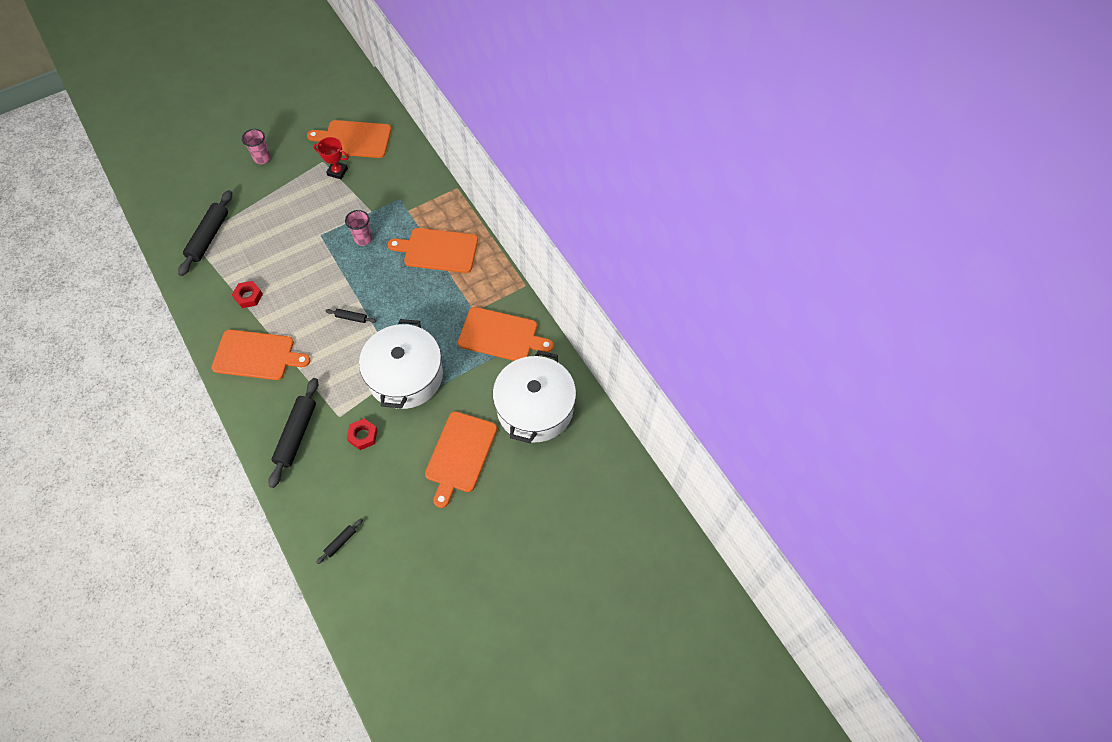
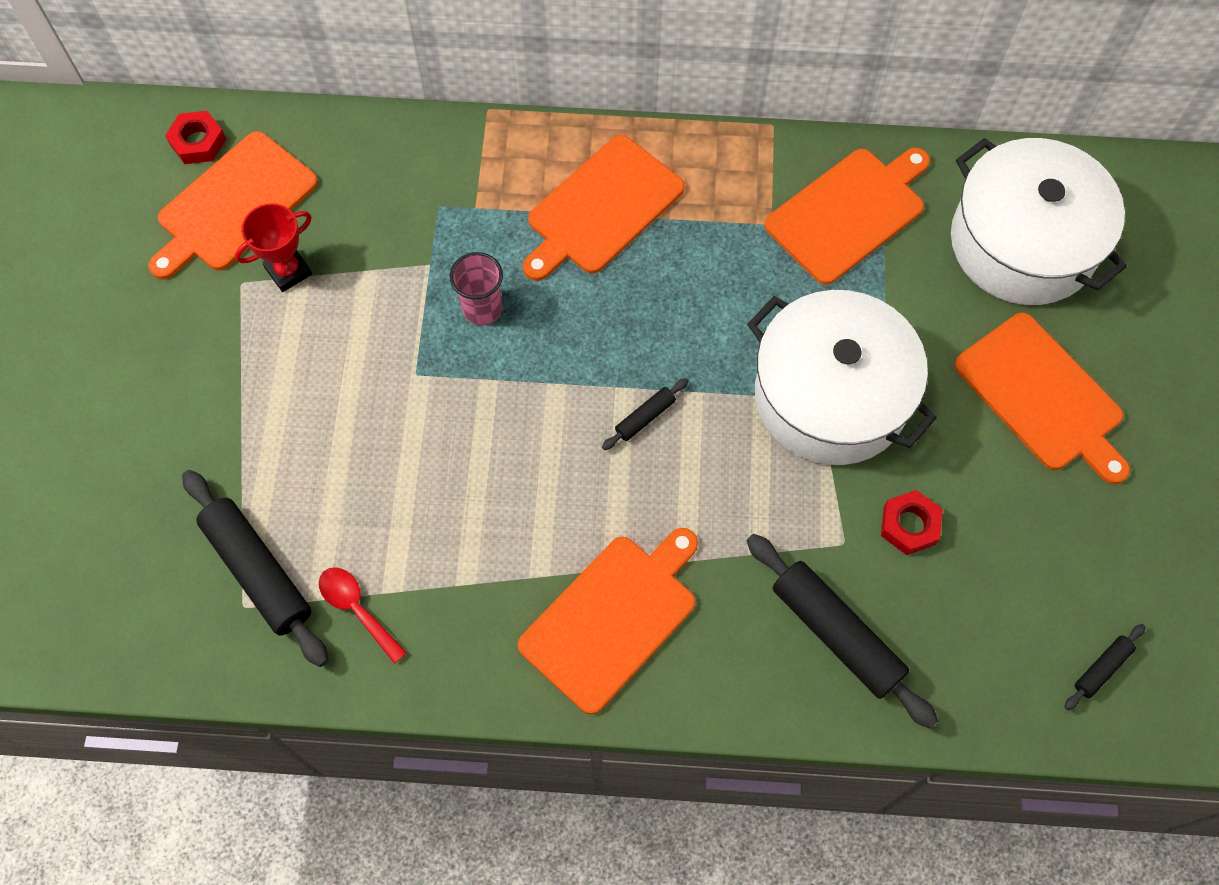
camera: 55 degrees left, 5 degrees up
(212, 274) = (357, 609): none -> red spoon
(248, 296) = (463, 567): red nut -> red nut (198, 142)
(262, 158) = (139, 381): pink cup -> none
(340, 542) = (1101, 668): black rolling pin -> black rolling pin turned 60 degrees clockwise

